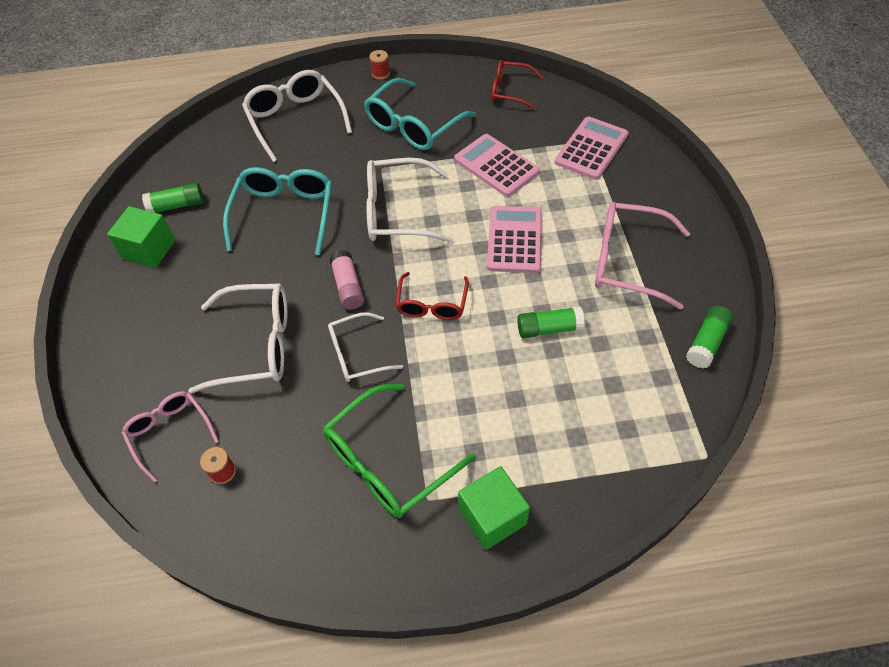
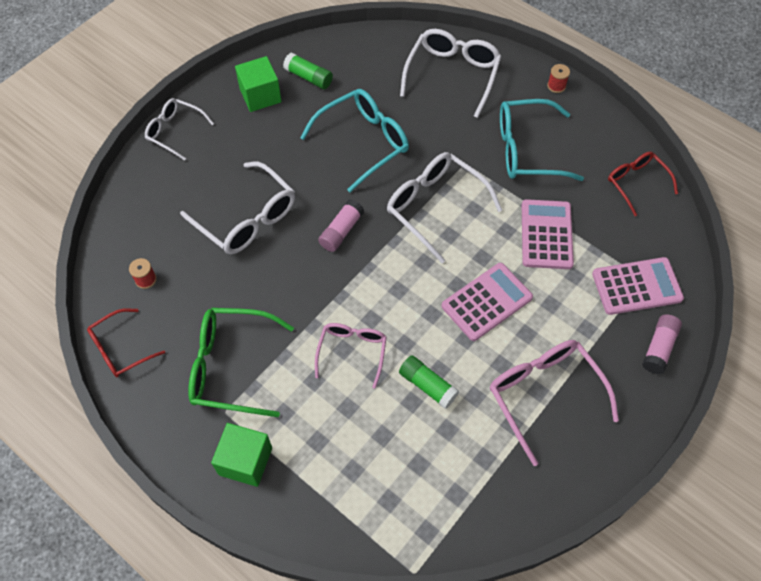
camera: 45 degrees right, 5 degrees up
(170, 433) = (146, 228): pink glasses -> pink glasses (352, 352)
(357, 354) = (293, 282): white glasses -> white glasses (175, 131)
(432, 304) = (376, 294): red glasses -> red glasses (120, 349)
(651, 172) = (659, 348): none -> pink glue stick
(707, 343) = (520, 506): green glue stick -> none

